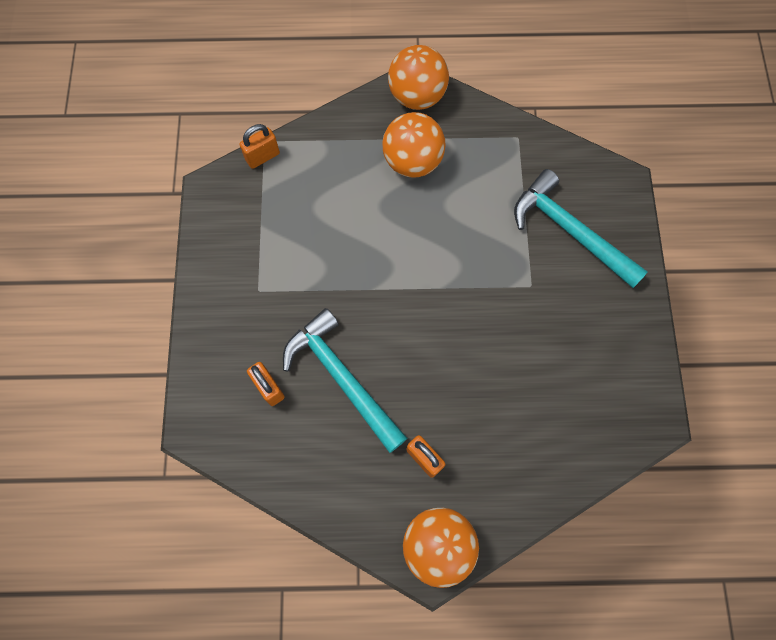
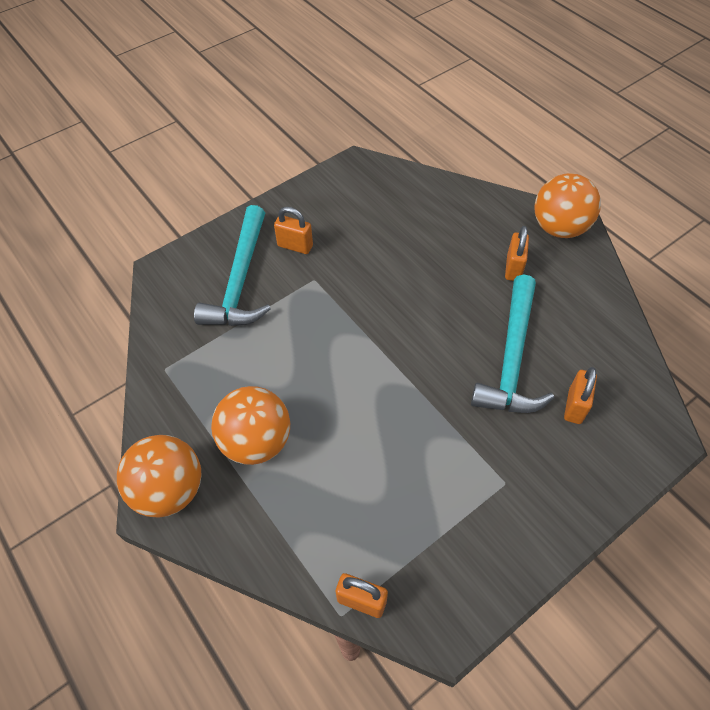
camera: 125 degrees left, 15 degrees down
(580, 295) = (295, 246): none -> orange padlock

